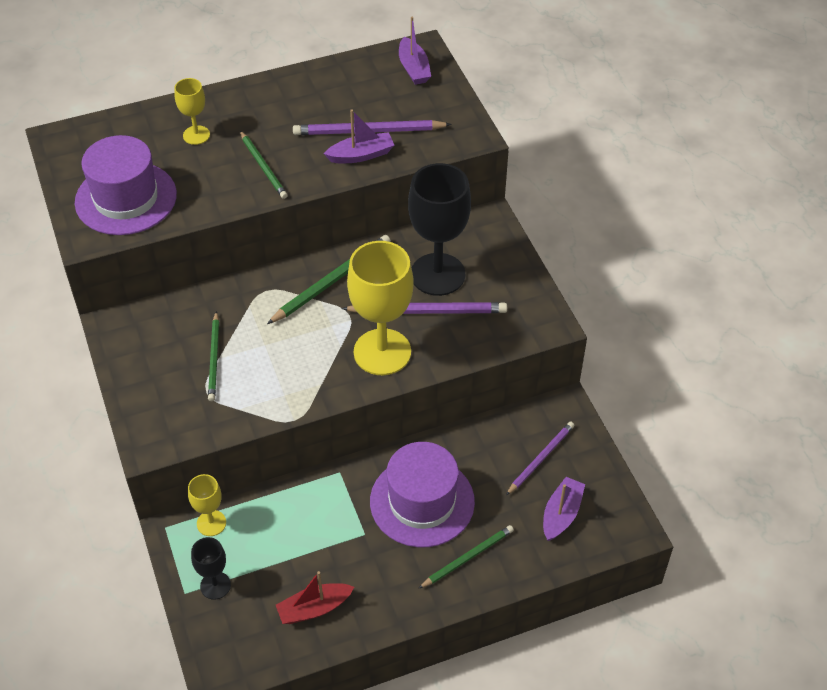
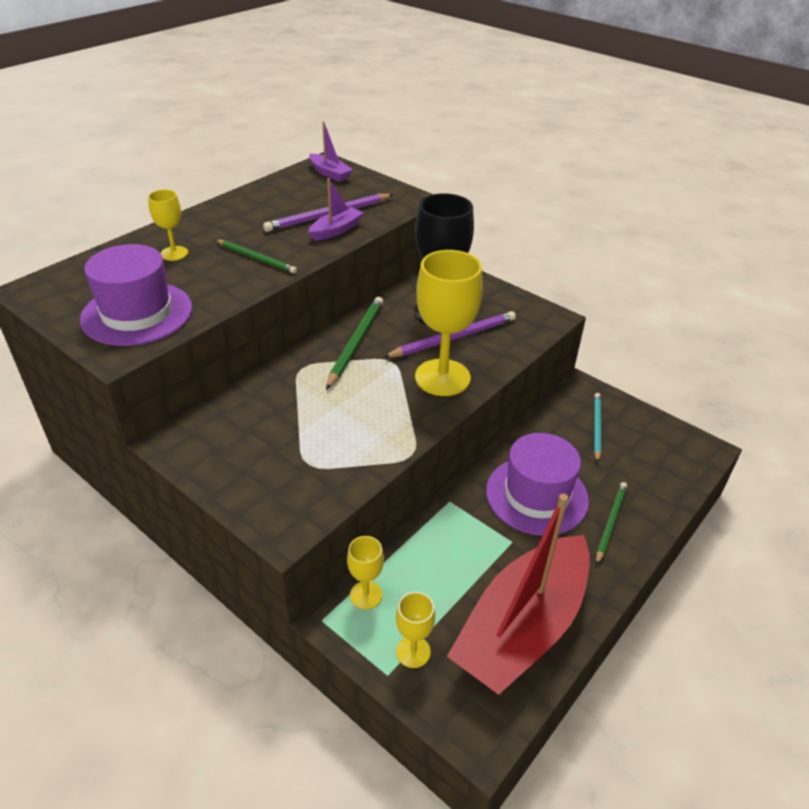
camera: 30 degrees left, 10 degrees down
(214, 358) = (295, 434): green pencil -> none
(215, 585) = (413, 652): black goblet -> yellow goblet
(314, 608) = (522, 627): red boat -> red boat, size x2.37
(541, 458) = (596, 427): purple pencil -> turquoise pencil
(561, 514) = (647, 459): purple boat -> none

